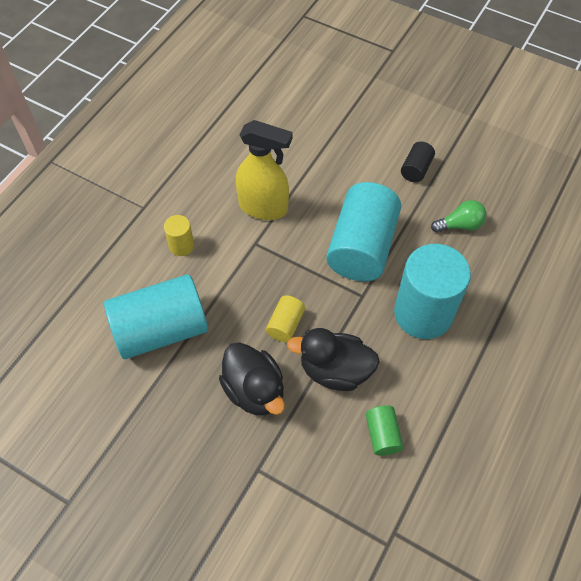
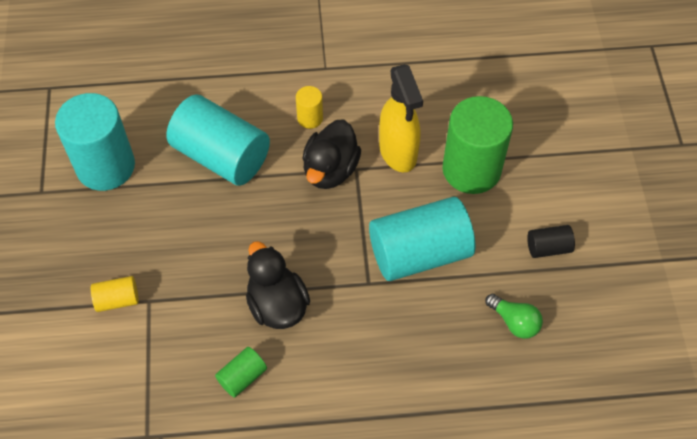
camera: 55 degrees right, 0 degrees up
(254, 390) = (215, 256): black duck -> black duck (330, 170)
(285, 324) = (293, 241): yellow cylinder -> yellow cylinder (117, 300)
(317, 173) = (471, 169): none -> green cylinder
(423, 313) = (388, 343): turquoise cylinder -> turquoise cylinder (105, 166)

